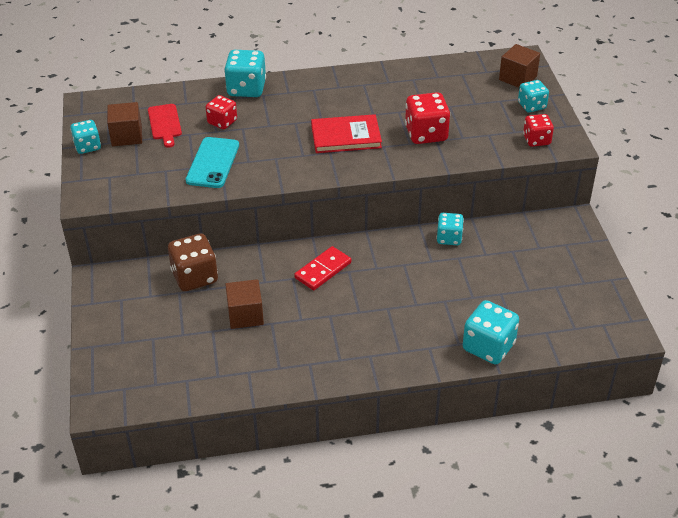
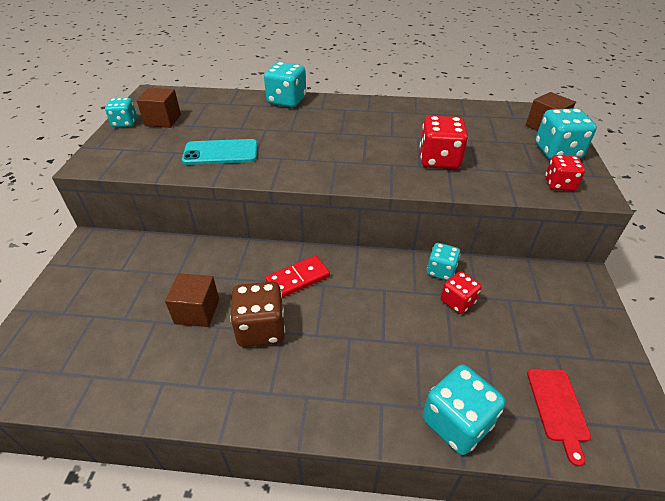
camera: 15 degrees right, 0 degrees up
(165, 124) = (201, 116): red cutting board -> red cutting board (558, 408)
(194, 277) = (173, 259): brown dice -> brown dice (261, 329)
(213, 163) = (221, 153): turquoise phone -> turquoise phone turned 60 degrees clockwise
(222, 122) = (250, 122): red dice -> red dice (457, 302)
(346, 136) = (357, 150): red book -> none
(531, 106) = (557, 152): turquoise dice -> turquoise dice, size x1.58

